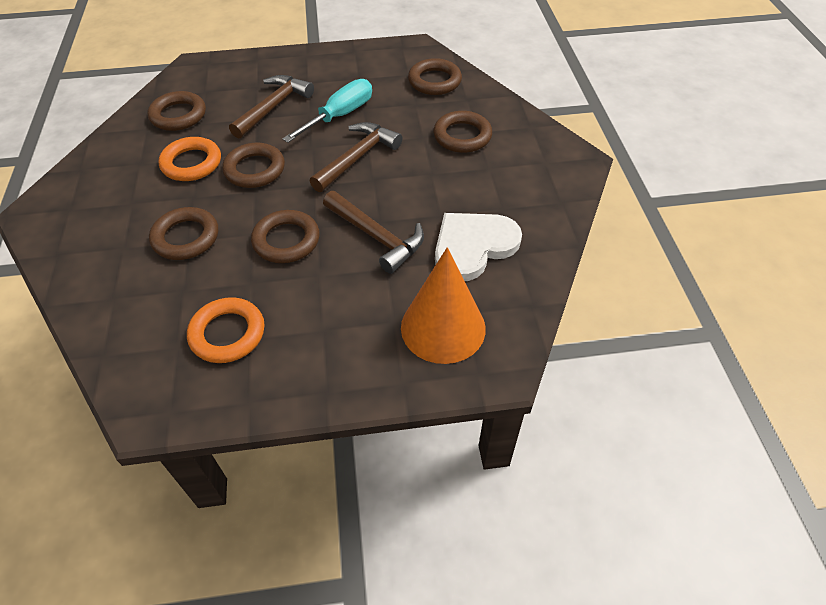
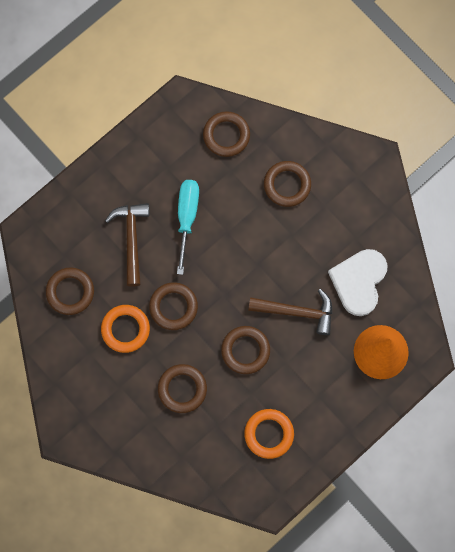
camera: 35 degrees left, 25 degrees up
(357, 157) = (232, 251): brown hammer -> none

